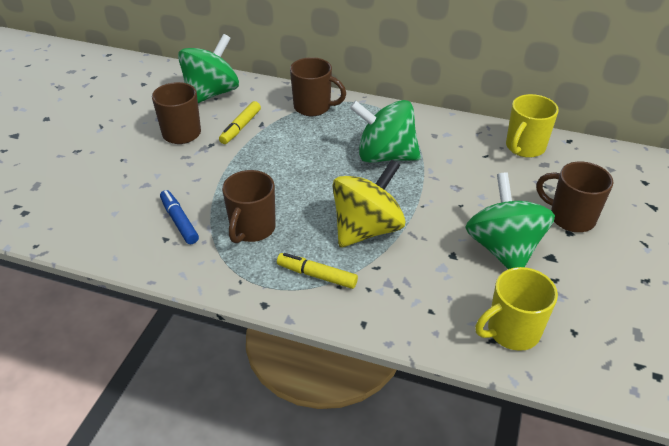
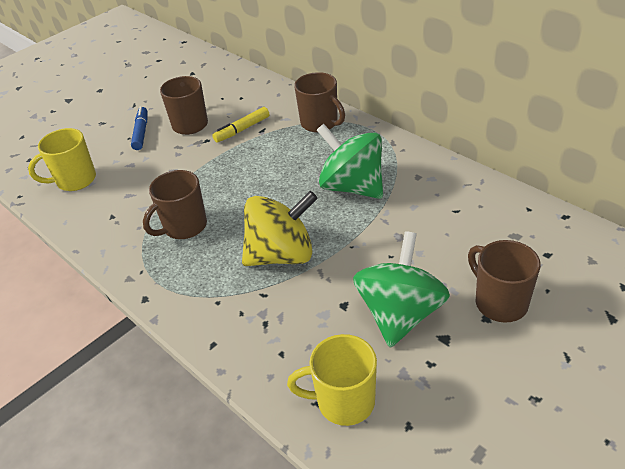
camera: 30 degrees right, 0 degrees up
(179, 221) = (132, 204): blue marker -> blue marker (141, 132)
(211, 93) = (240, 92): green spinning top -> none
(316, 275) = (206, 286): yellow marker -> none
(524, 147) = (506, 212): yellow mug -> yellow mug (75, 180)

